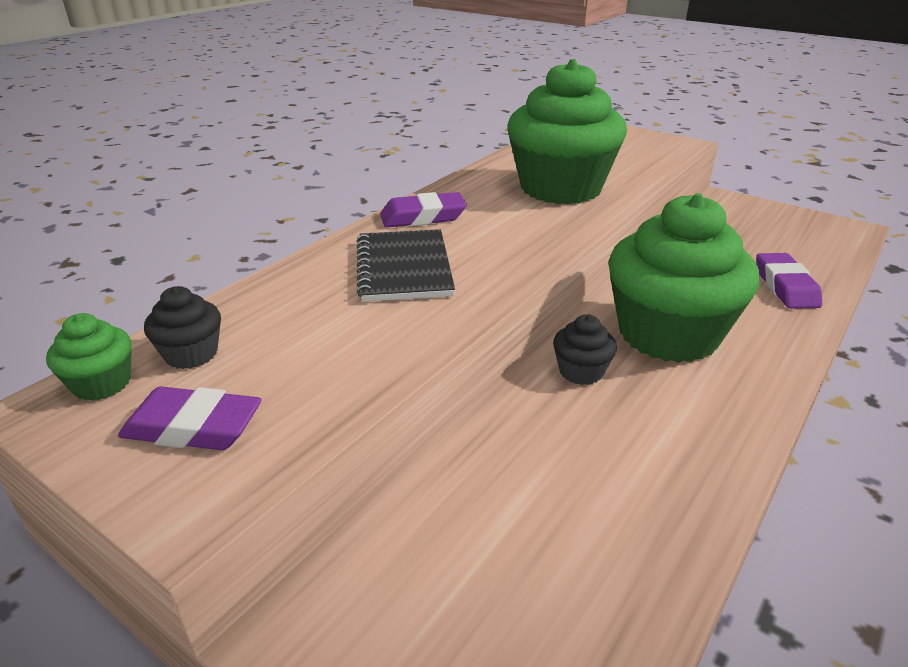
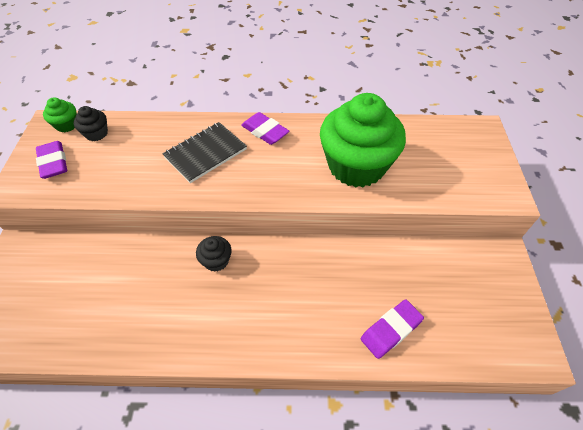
camera: 55 degrees right, 20 degrees up
(668, 334) = (280, 285): green cupcake -> none

